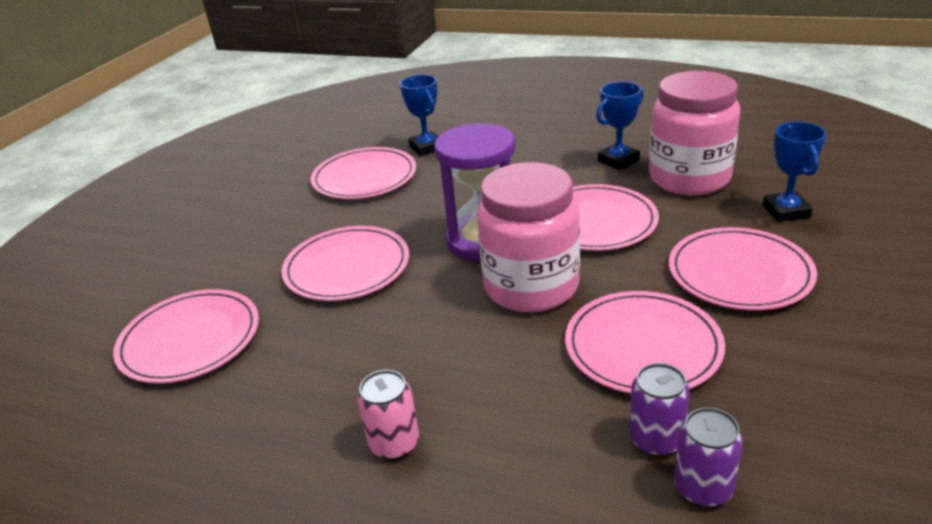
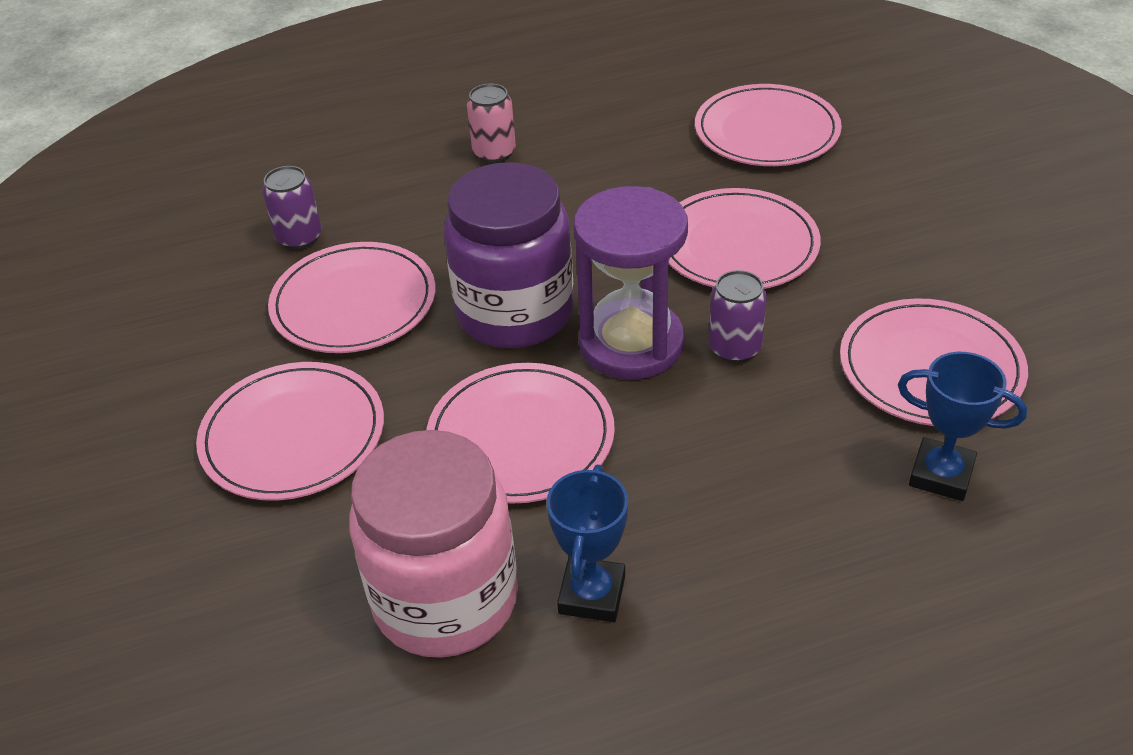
camera: 140 degrees right, 10 degrees up
(531, 286) = (515, 313): pink jar -> purple jar
(703, 488) = (249, 224): purple can -> purple can (734, 348)
(786, 211) = (266, 583): blue trophy -> none

